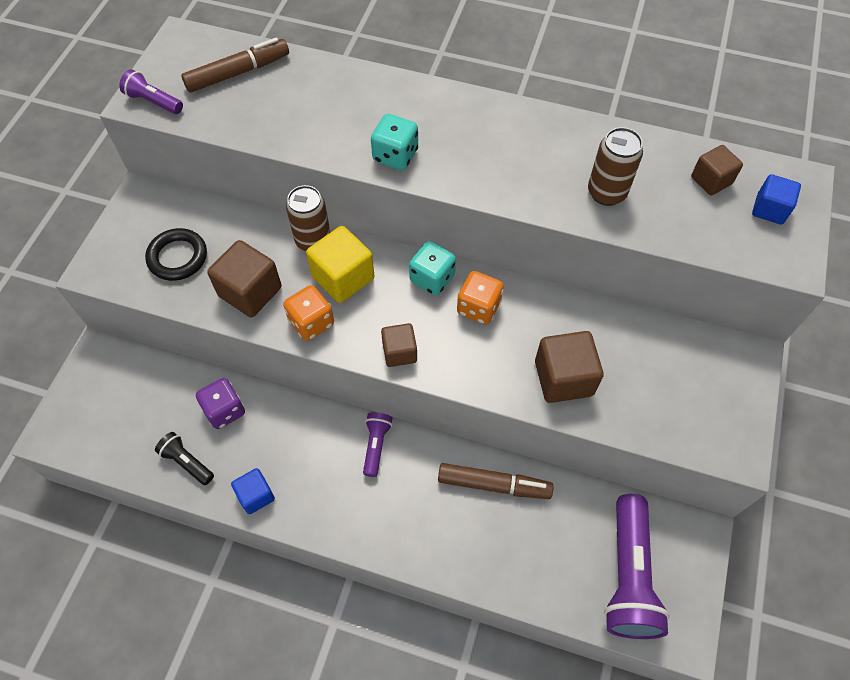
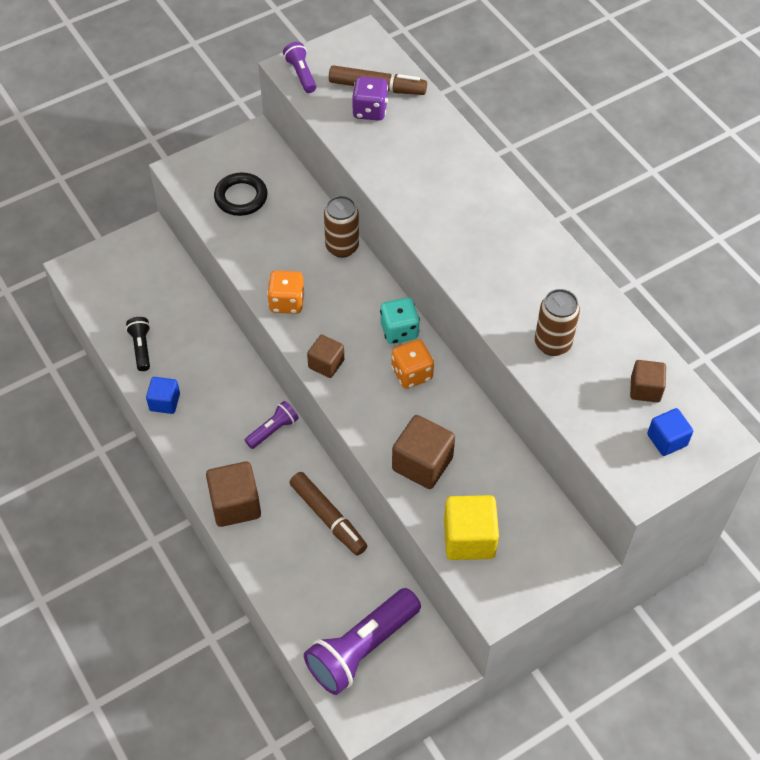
camera: 40 degrees right, 5 degrees down
(225, 410) = (195, 332): purple dice -> purple dice (370, 110)
(250, 292) = (266, 253): brown cube -> brown cube (235, 504)
(343, 278) = (337, 287): yellow cube -> yellow cube (469, 538)
(395, 156) = (427, 217): turquoise dice -> none

